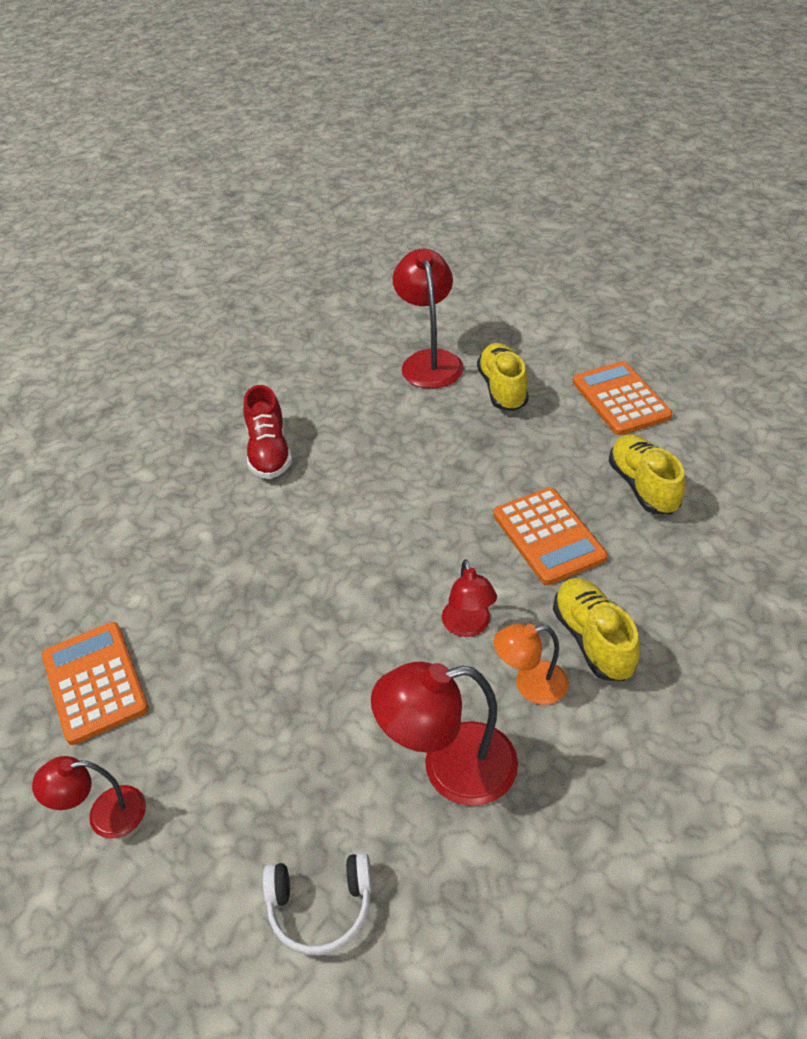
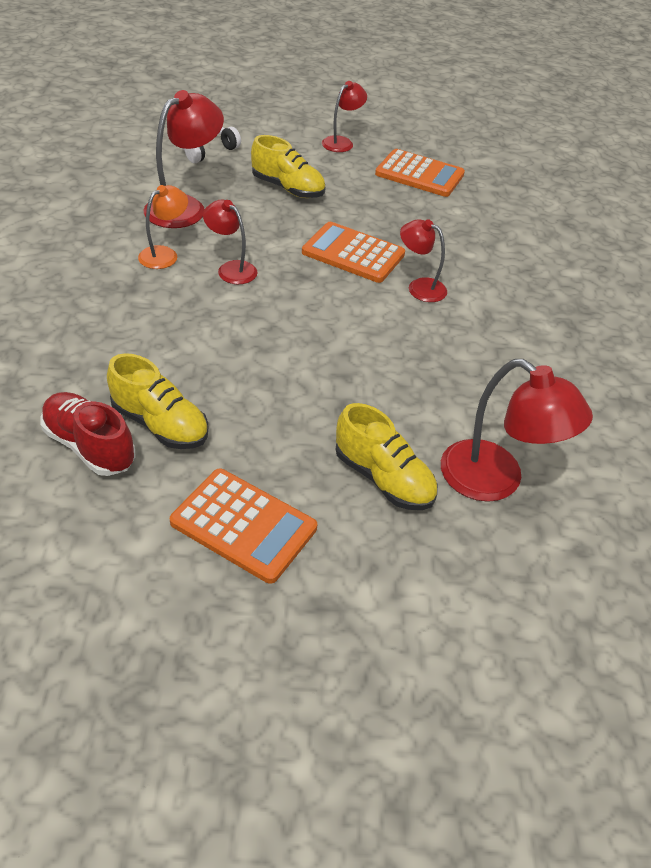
camera: 135 degrees right, 0 degrees up
(269, 452) = (511, 322): red shoe -> red shoe (89, 446)
(302, 519) = (419, 287): none -> red lamp
(548, 536) = (218, 346): orange calculator -> orange calculator (353, 253)
(592, 639) = (137, 291): yellow shoe -> yellow shoe (288, 188)

